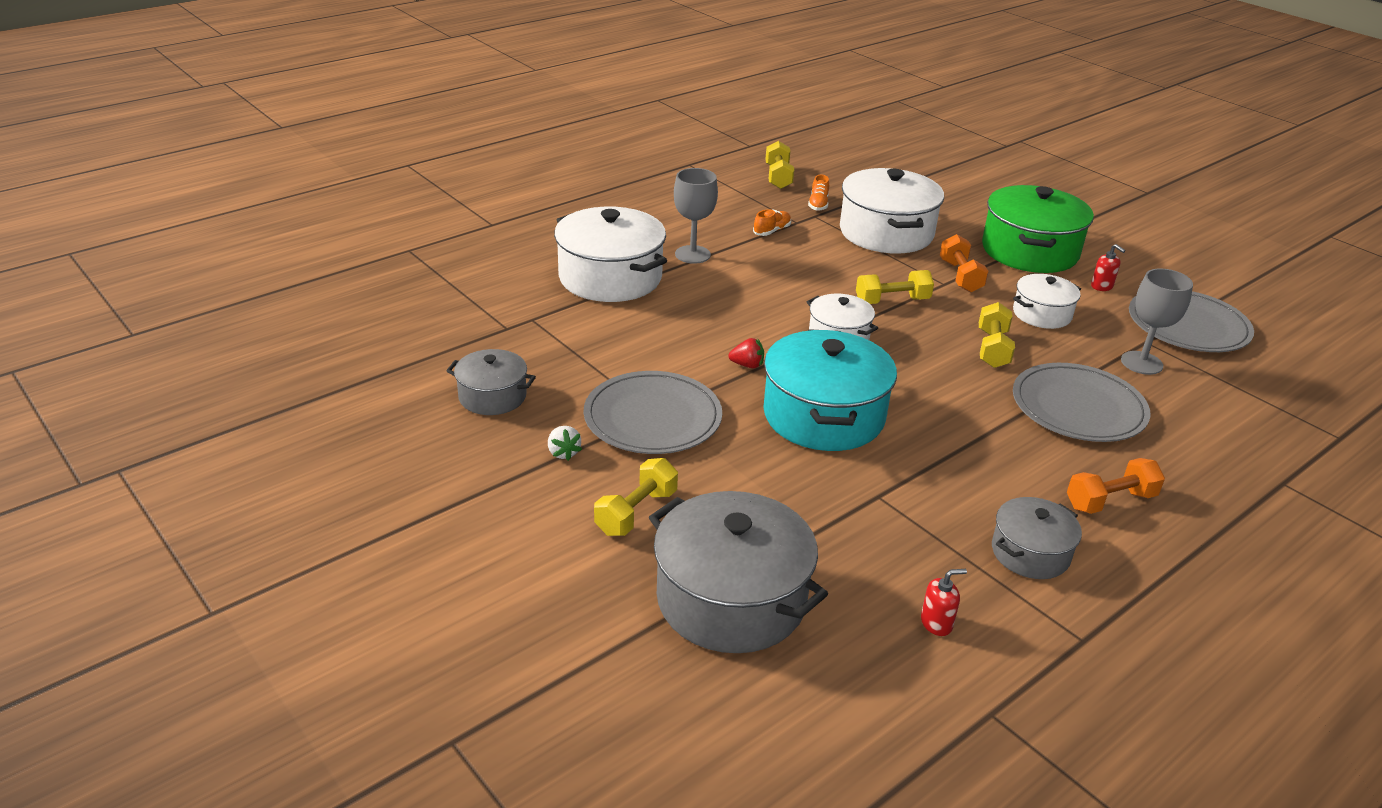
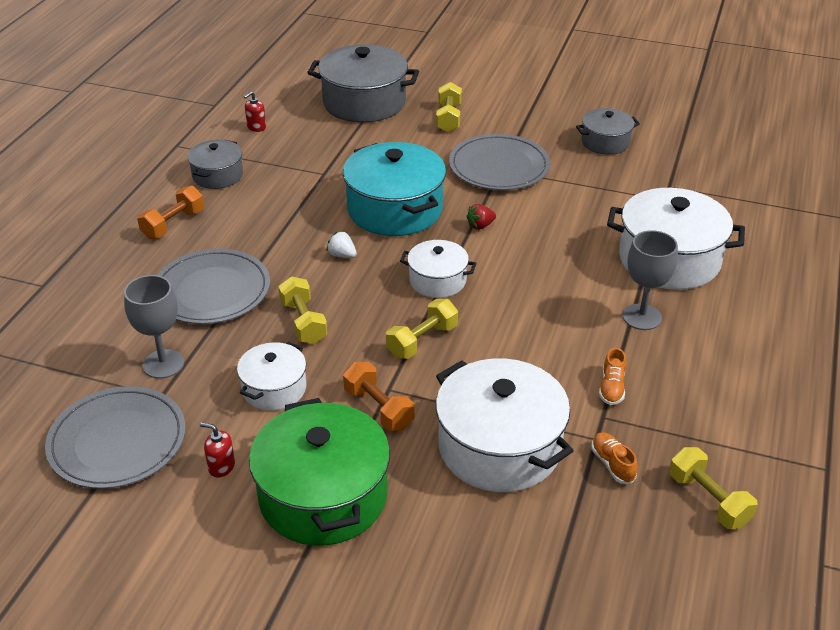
camera: 150 degrees right, 5 degrees up
(563, 453) = (522, 130): white strawberry -> white strawberry (342, 255)

